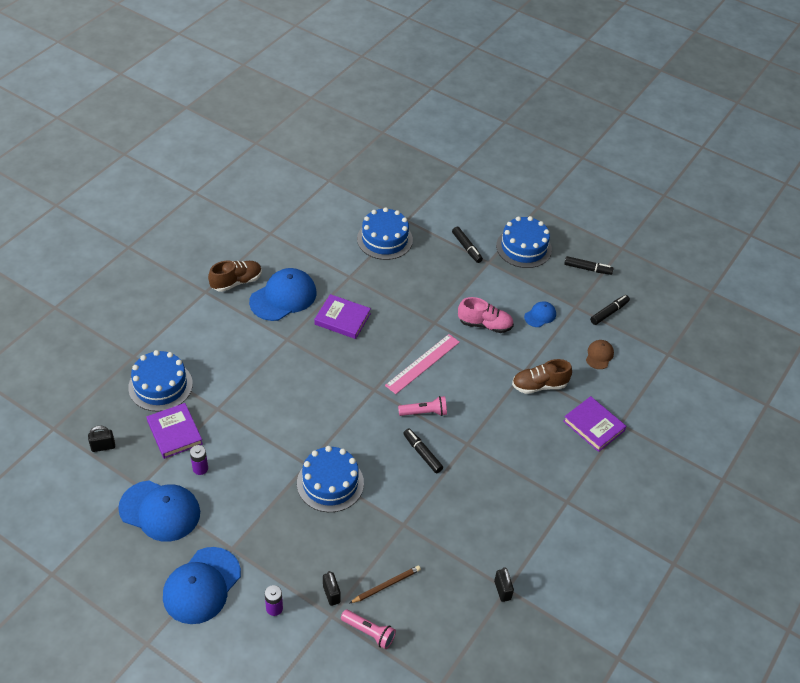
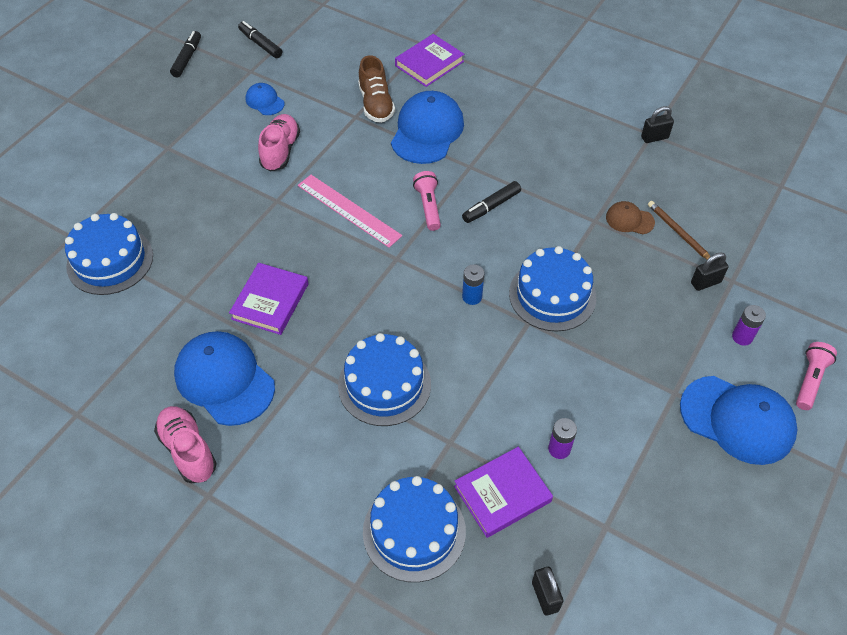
camera: 90 degrees left, 5 degrees up
(160, 511) = (640, 490): blue cap -> blue cap (427, 131)
(236, 282) = (188, 450): brown shoe -> pink shoe
(334, 432) = (472, 297): none -> blue battery
(369, 632) = (741, 245): pink flashlight -> pink flashlight (810, 380)
(466, 248) = (138, 169): black marker -> none
(524, 247) = (143, 114): blue cake -> blue cake (384, 384)
(599, 355) = (327, 55): brown cap -> brown cap (629, 220)

